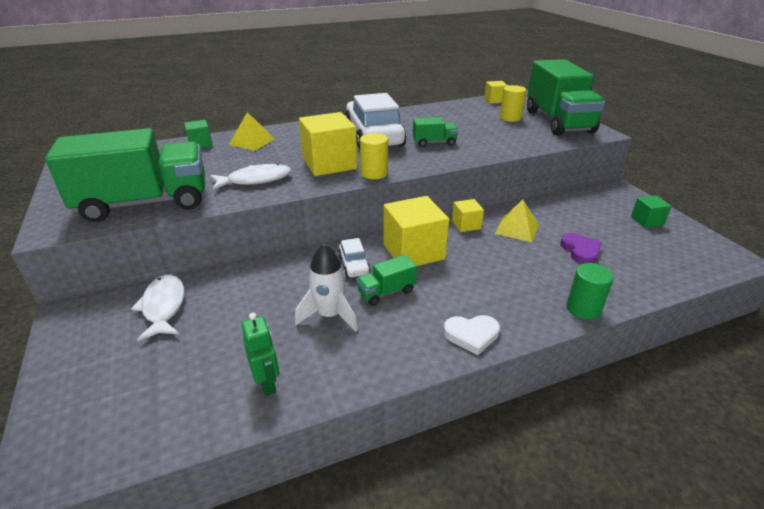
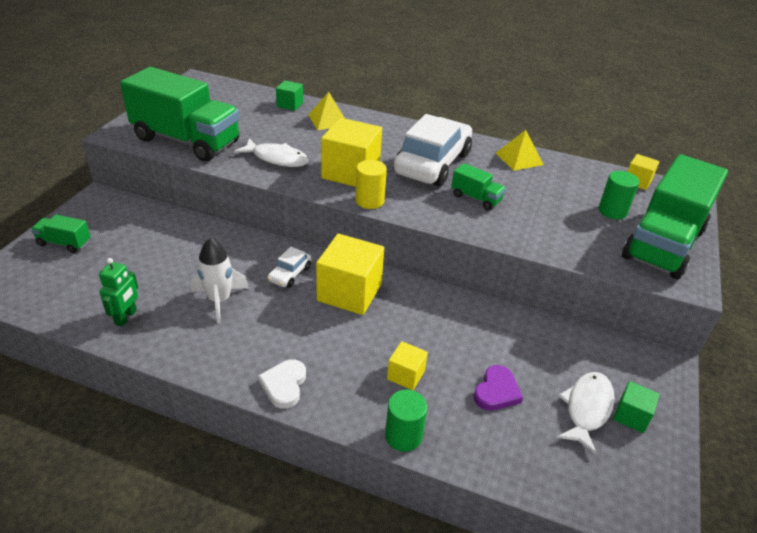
camera: 40 degrees right, 5 degrees up
(163, 306) = (143, 226): white fish -> white fish (587, 409)
(386, 292) = (279, 310): green truck -> green truck (64, 243)
(466, 225) = (431, 298): yellow cube -> yellow cube (406, 375)
(471, 335) = (284, 385): white heart -> white heart turned 60 degrees clockwise
(510, 118) = (612, 211): yellow cylinder -> green cylinder
(517, 229) = (472, 331): yellow pyramid -> yellow pyramid (519, 158)

